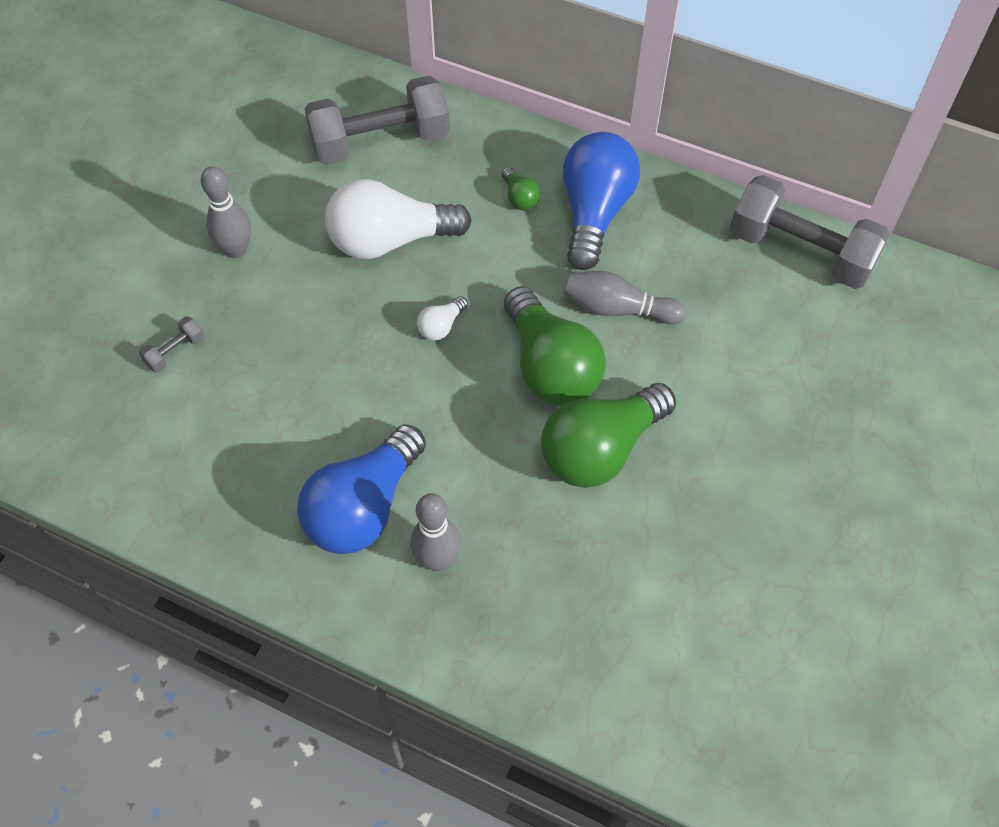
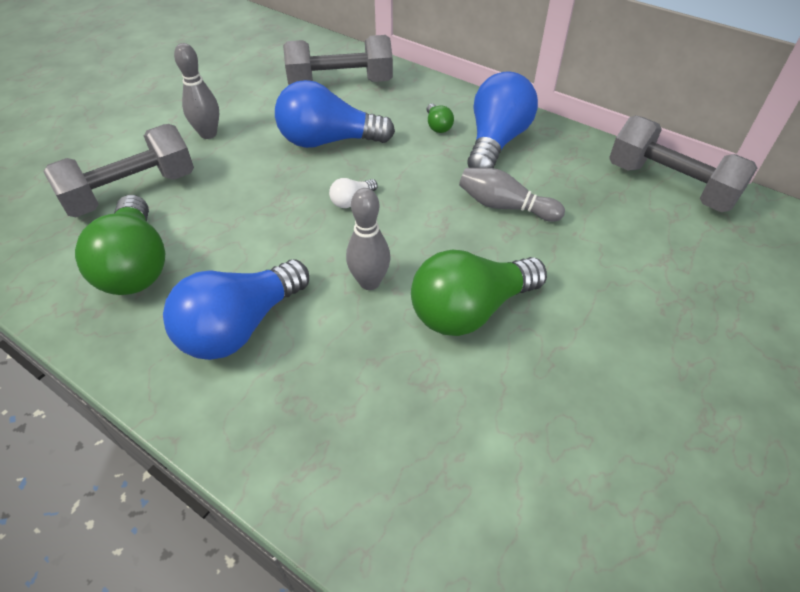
camera: 10 degrees right, 10 degrees down
(175, 352) = (132, 192): grey dumbbell -> grey dumbbell, size x2.44
(390, 240) = (328, 141): white light bulb -> blue light bulb
(437, 560) = (293, 382): grey bowling pin -> grey bowling pin (369, 282)
(550, 367) = (437, 240): green light bulb -> green light bulb (136, 265)

